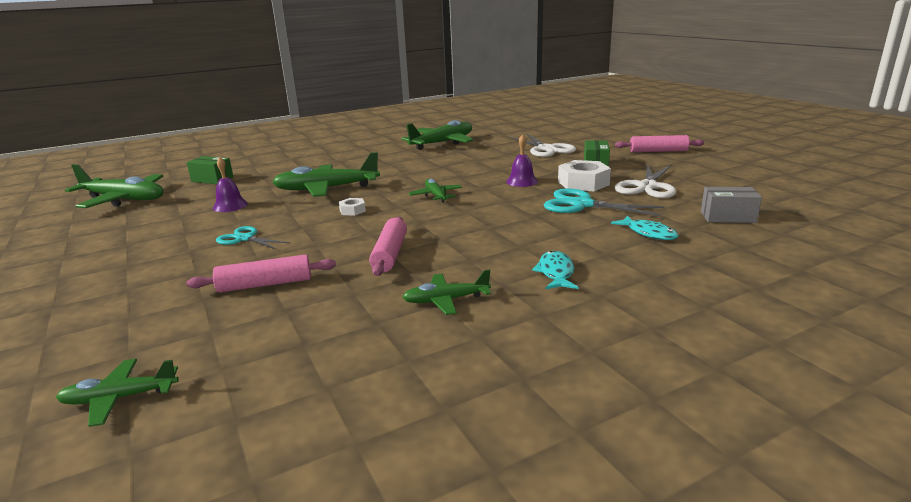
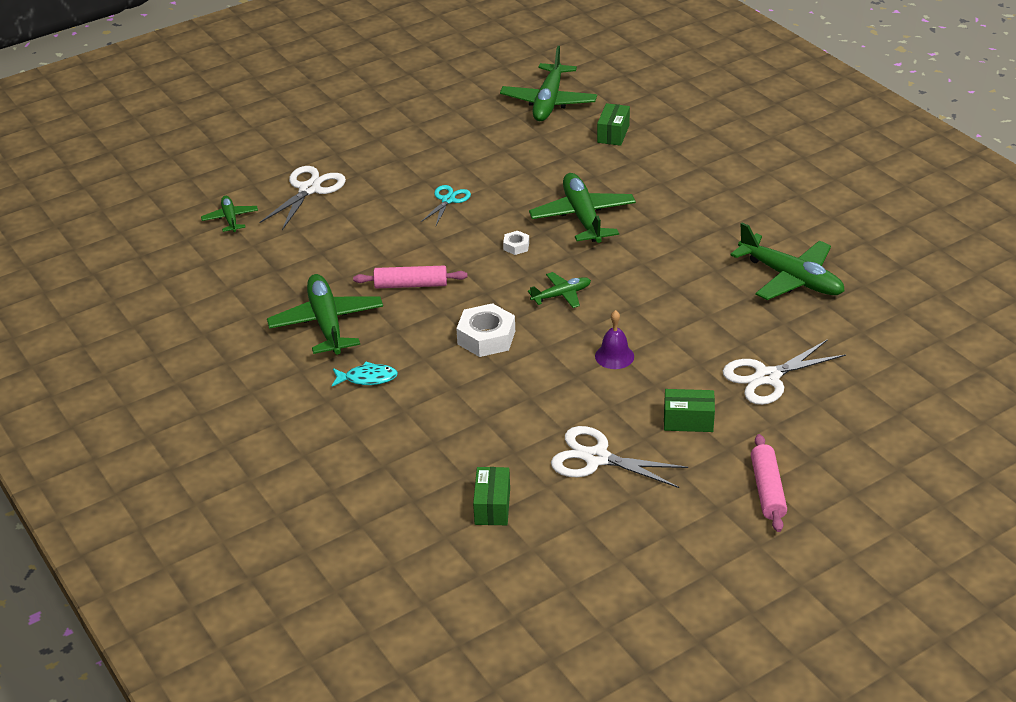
camera: 85 degrees right, 15 degrees up
(120, 324) = (309, 189): none -> white scissors
(230, 206) = (530, 169): purple bell -> none
(265, 284) = (360, 233): pink rolling pin -> none
(446, 300) = (326, 323): green plane -> green plane, size x1.87
(582, 204) = (532, 401): turquoise scissors -> none
(583, 183) = (609, 406): white nut -> white nut (486, 337)
(649, 233) = (449, 442): turquoise fish -> none
(728, 217) = (492, 506): grey box -> green box

